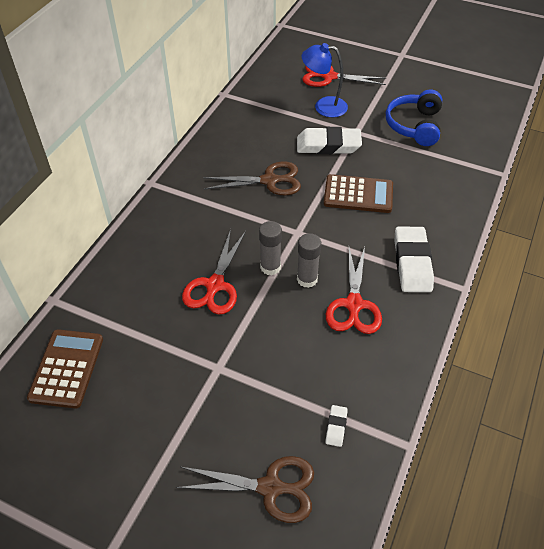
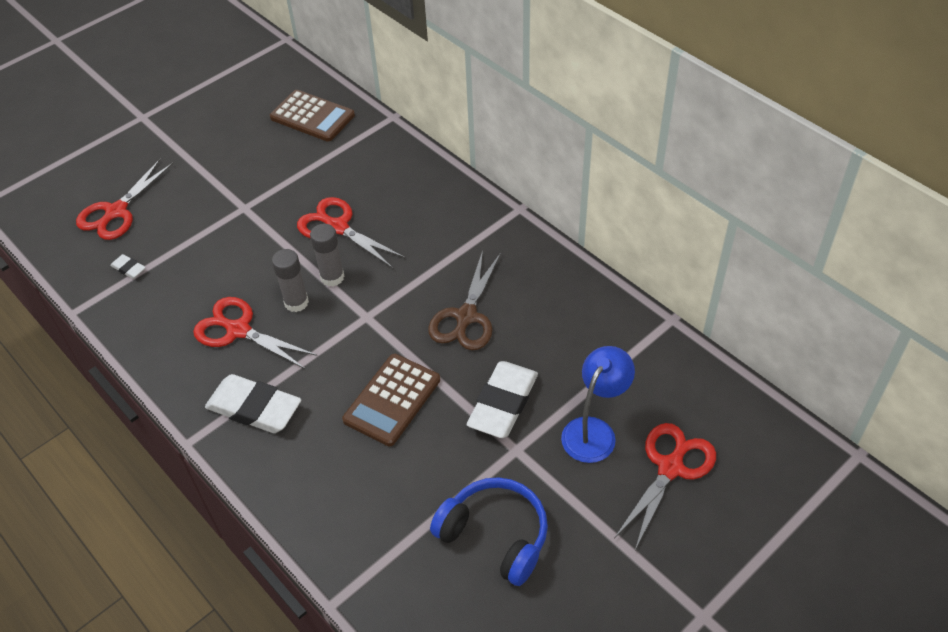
camera: 115 degrees right, 0 degrees up
(270, 487) = (116, 211): brown scissors -> red scissors

